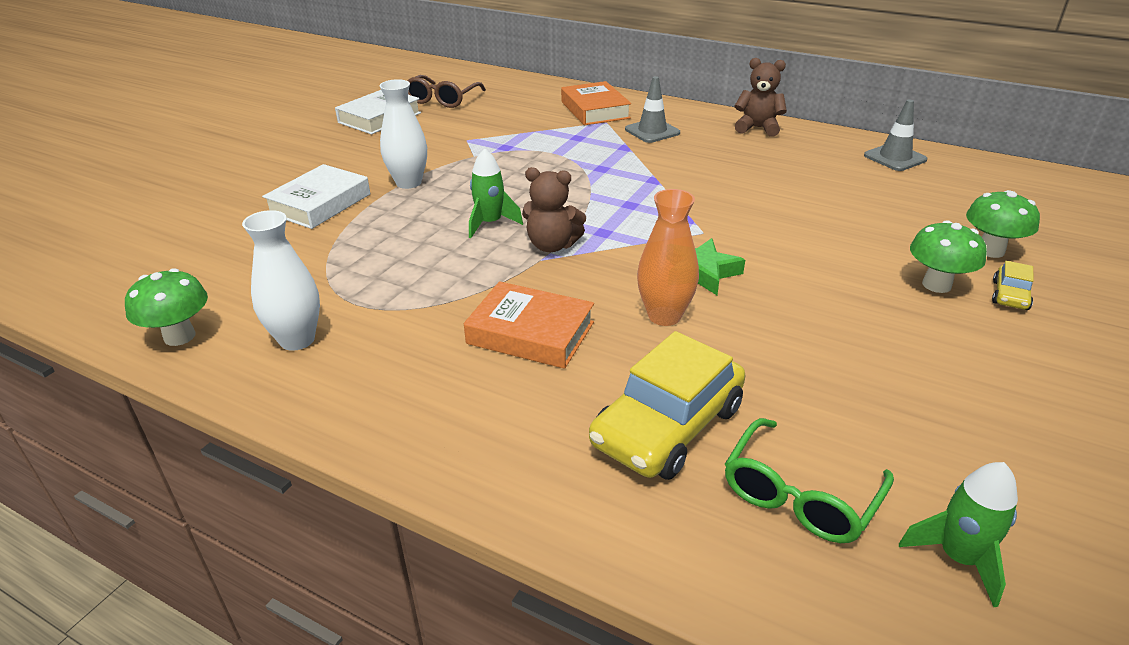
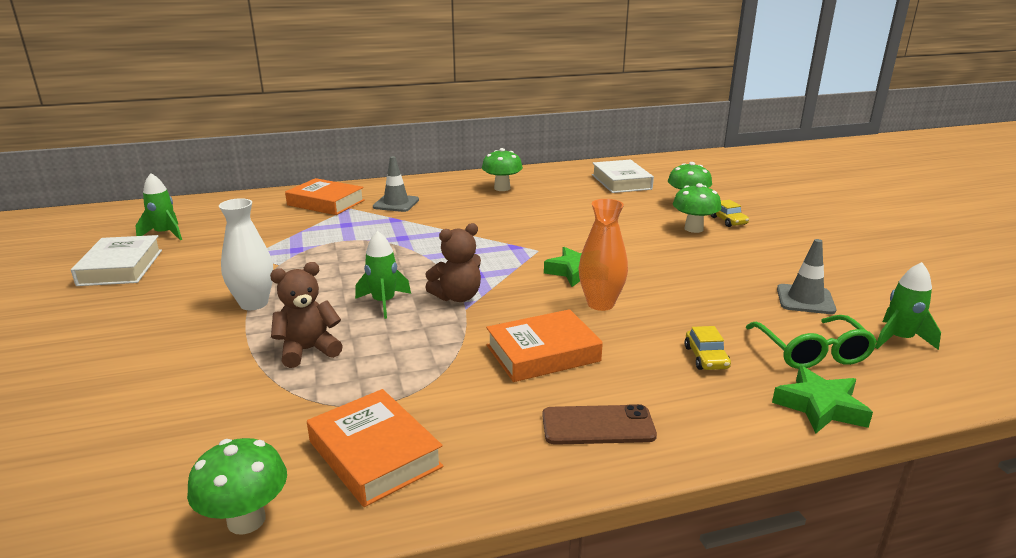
camera: 45 degrees left, 10 degrees down
(297, 340) = (375, 454): white vase -> orange book
(319, 204) = (189, 353): white book -> white book (621, 182)
(443, 99) = (165, 234): brown glasses -> green rocket
(461, 420) = (598, 425): none -> brown phone
(667, 426) = (706, 358): yellow car -> yellow car, size x0.45
(690, 550) = (820, 407): none -> green star
(757, 128) = (463, 181): brown teddy bear -> brown teddy bear (308, 350)
(785, 150) = (502, 188): none -> green mushroom
(895, 158) = (568, 174): grey traffic cone -> grey traffic cone (805, 300)

